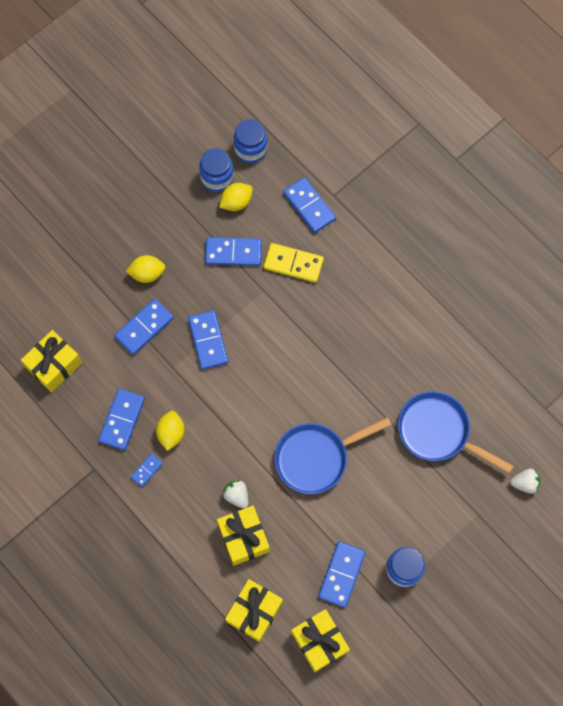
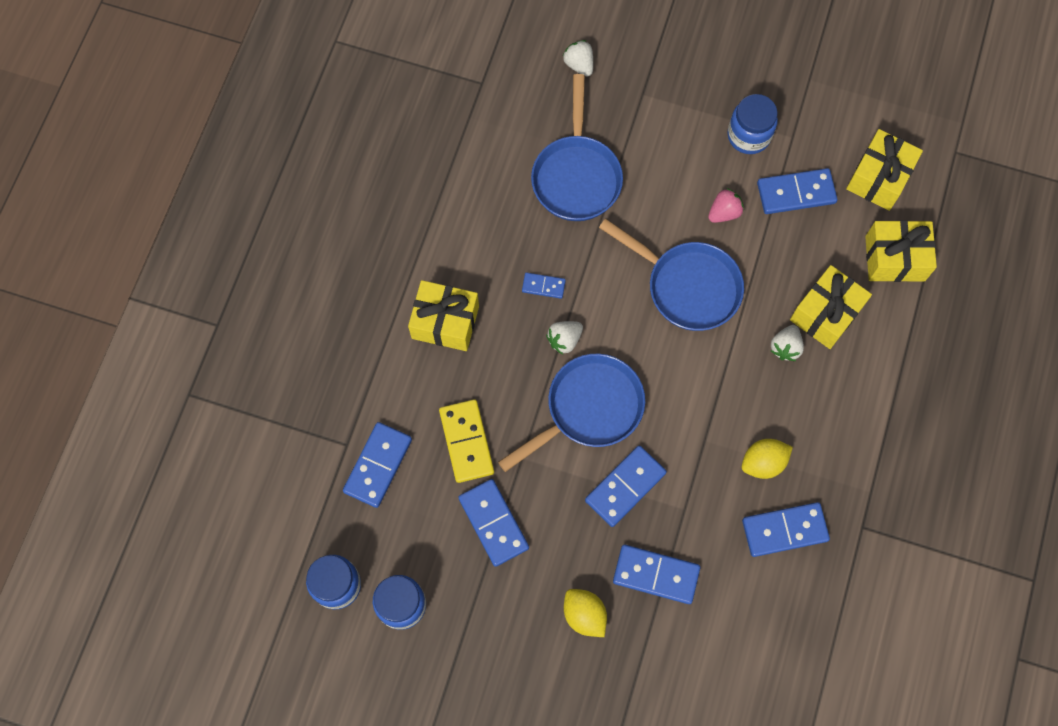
camera: 120 degrees left, 0 degrees up
(54, 365) = (772, 657): yellow gift -> yellow gift (445, 322)
(146, 470) = (824, 464): blue domino -> blue domino (543, 286)
(236, 202) = (422, 559): yellow lemon -> none
(270, 347) = (588, 409): none -> blue pan
(325, 358) = (564, 340): none -> white strawberry
(355, 515) = (724, 212): none -> pink strawberry

